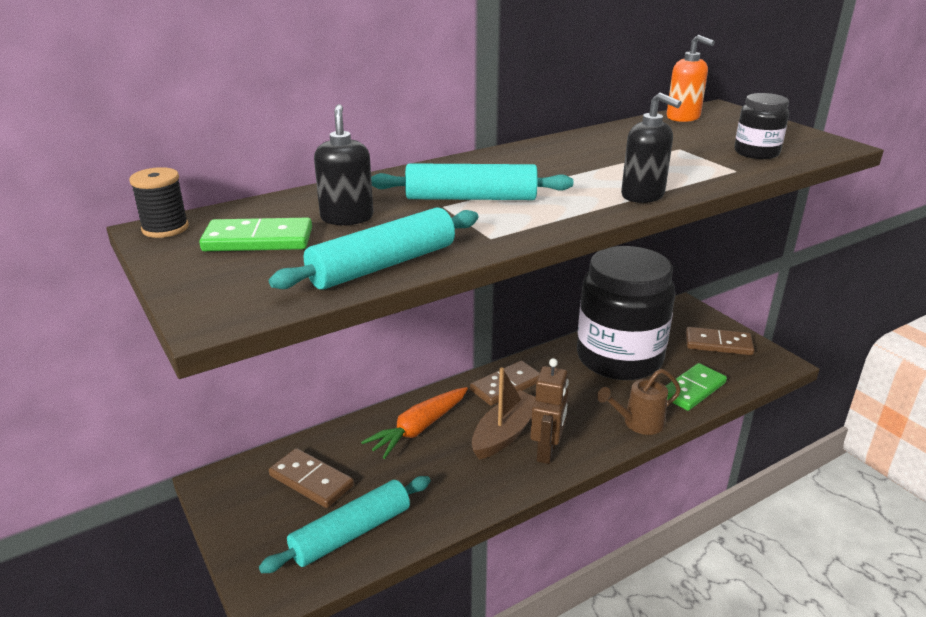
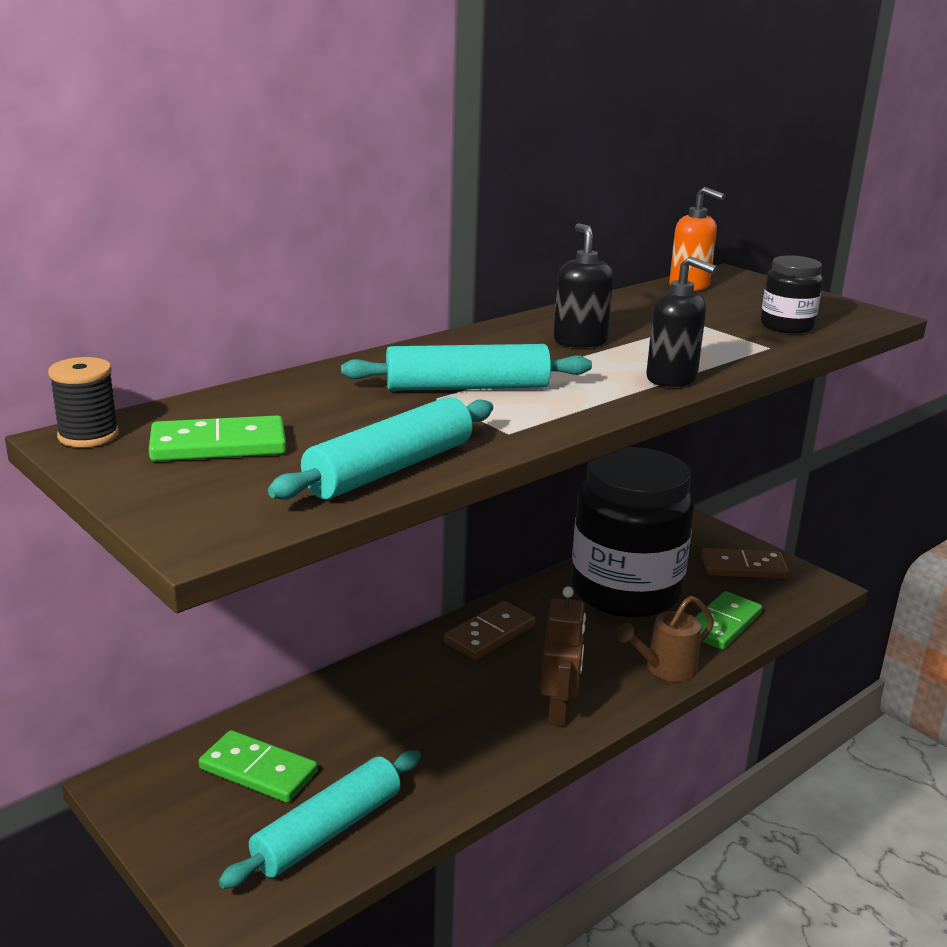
camera: 10 degrees left, 5 degrees down
(311, 481) = (258, 771): brown domino -> green domino
(347, 217) = (321, 415): black soap dispenser -> black soap dispenser (580, 341)
(419, 428) = (387, 695): orange carrot -> none
(505, 433) = (501, 693): brown boat -> none

